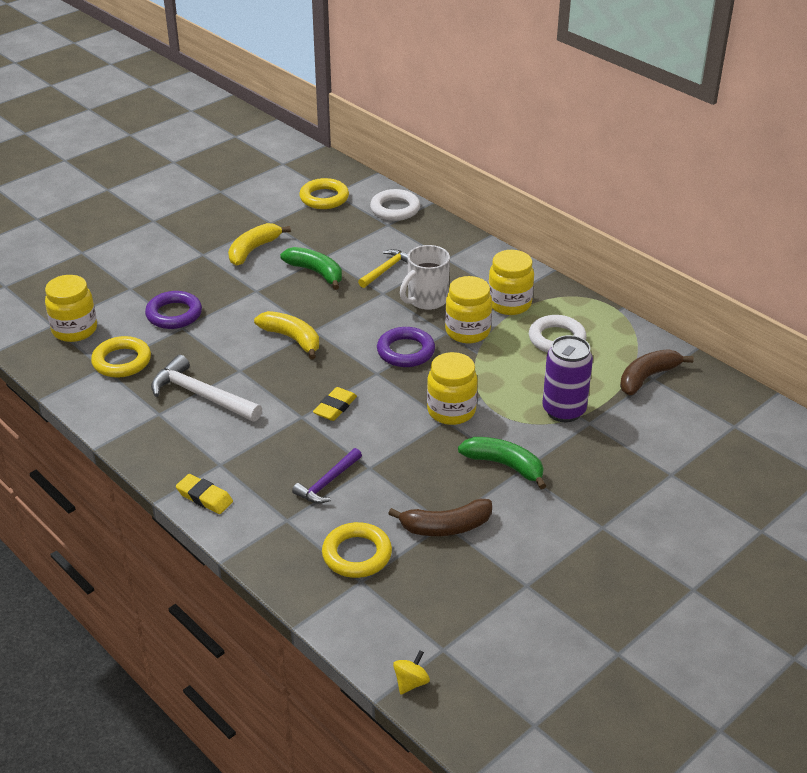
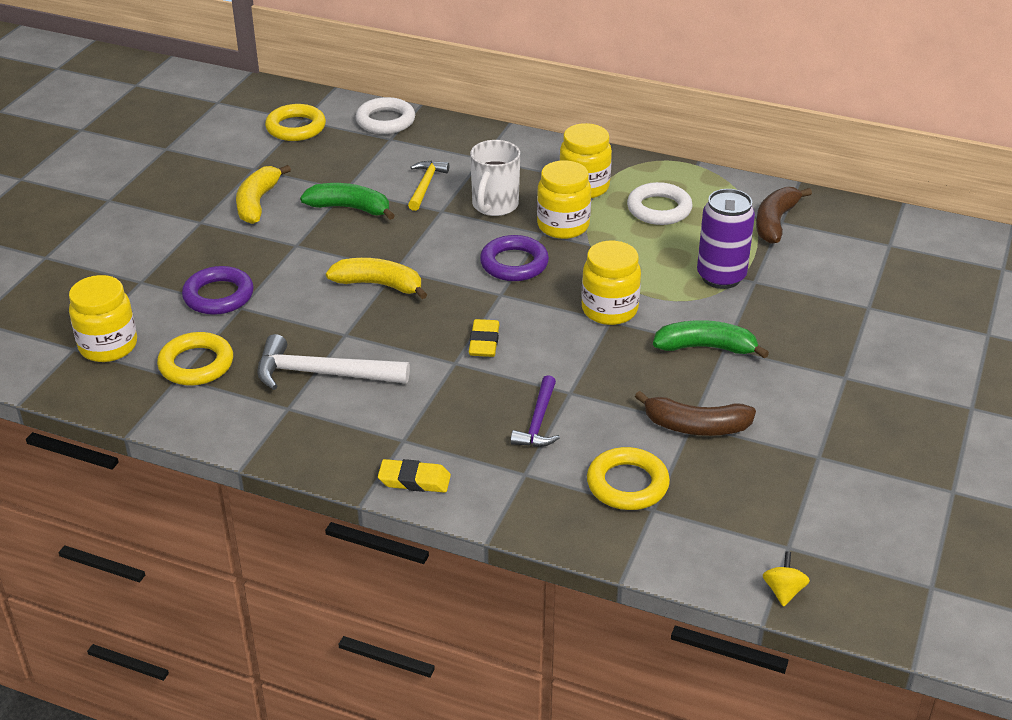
camera: 25 degrees left, 0 degrees up
(446, 527) = (696, 426): brown banana -> brown banana turned 45 degrees clockwise

